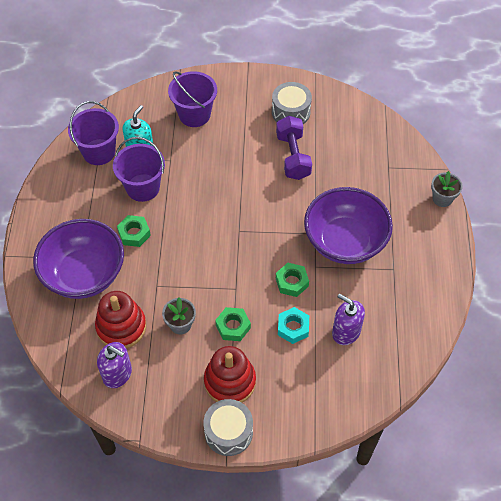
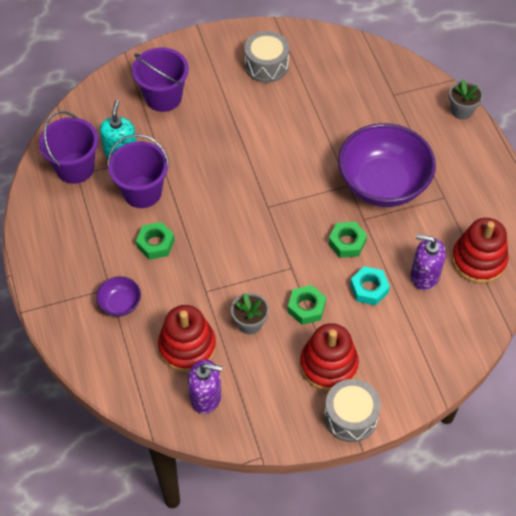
camera: 20 degrees left, 0 degrees up
(84, 274) = (120, 304): purple bowl -> purple bowl, size x0.44
(293, 156) = (289, 112): purple dumbbell -> none
(399, 333) = (478, 260): none -> red stacking toy

